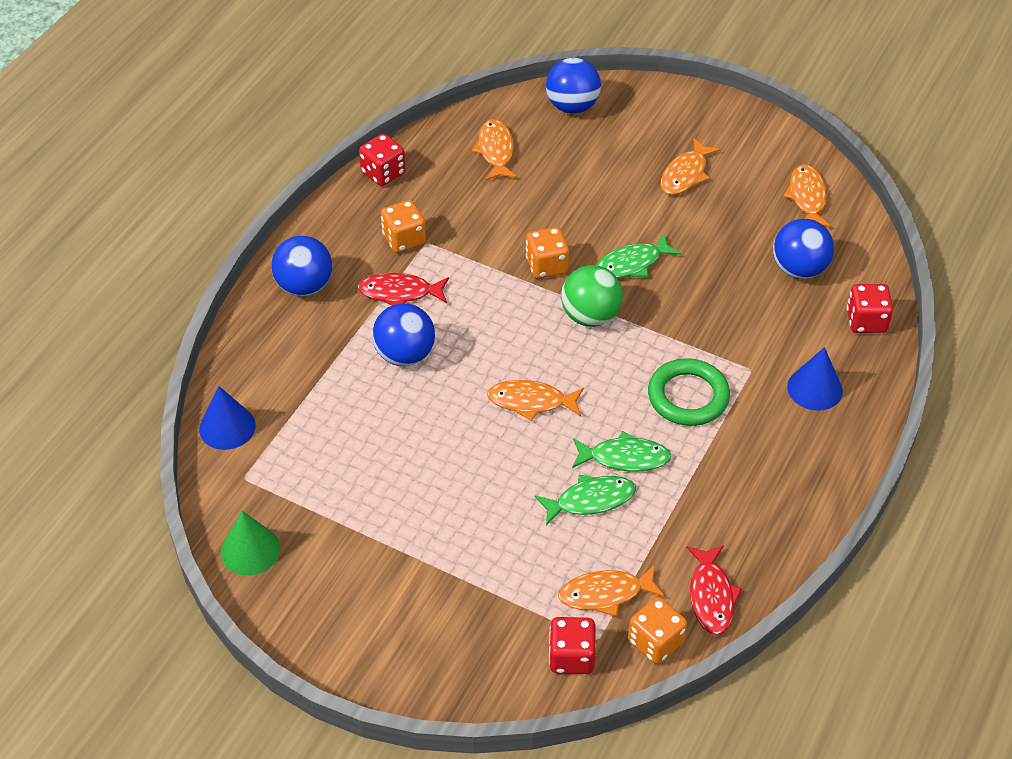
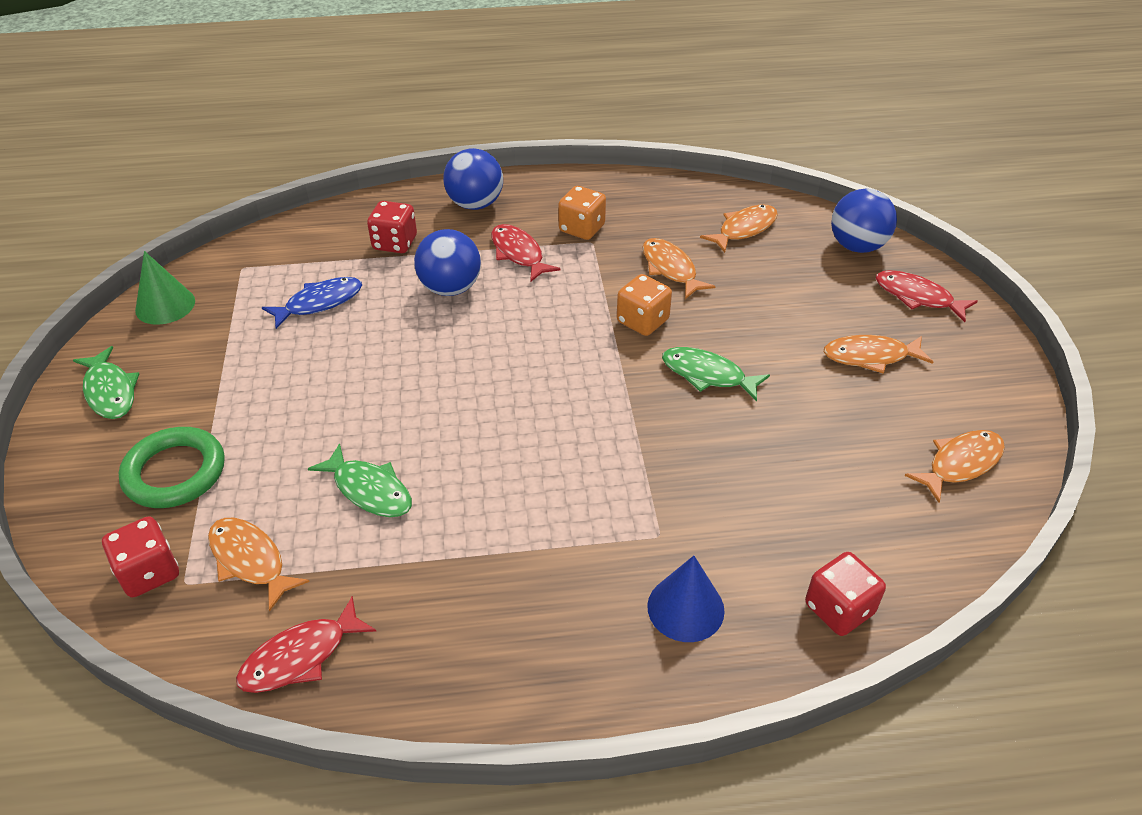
camera: 55 degrees right, 5 degrees down
(227, 427) = (290, 235): blue cone -> none
(346, 444) = (319, 303): none -> blue fish
(383, 173) = (643, 185): red dice -> red dice (395, 243)
(531, 402) = (463, 389): orange fish -> orange fish (670, 269)
(590, 316) = (610, 378): green ball -> none
(624, 458) = (445, 489): green fish -> green fish (110, 391)
(651, 113) = (917, 297): none -> red fish
(655, 642) = (206, 635): orange dice -> none
(688, 396) = (572, 500): green ring -> green ring (175, 472)
(799, 269) = (848, 507): blue ball -> none

